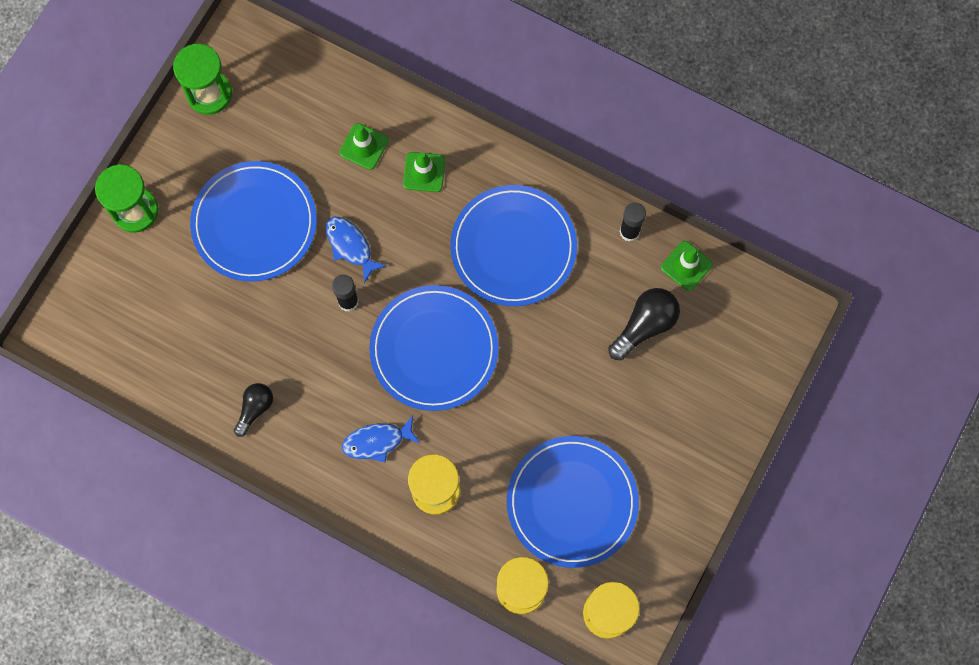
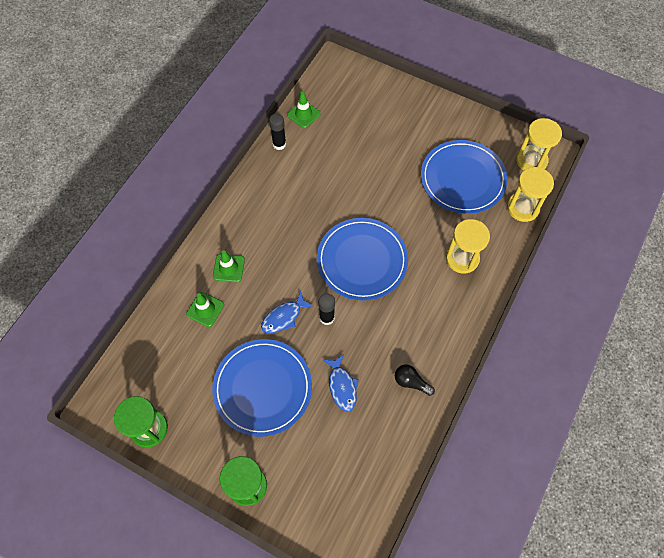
camera: 90 degrees left, 10 degrees down
(377, 441) = (430, 296): blue fish -> blue fish (342, 386)
(513, 247) = (288, 211): blue plate -> none
(644, 326) = (344, 137): black light bulb -> none

